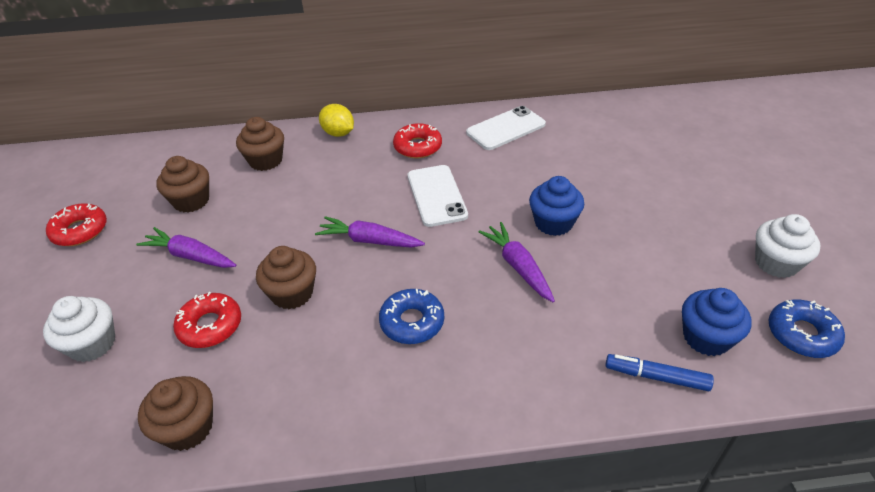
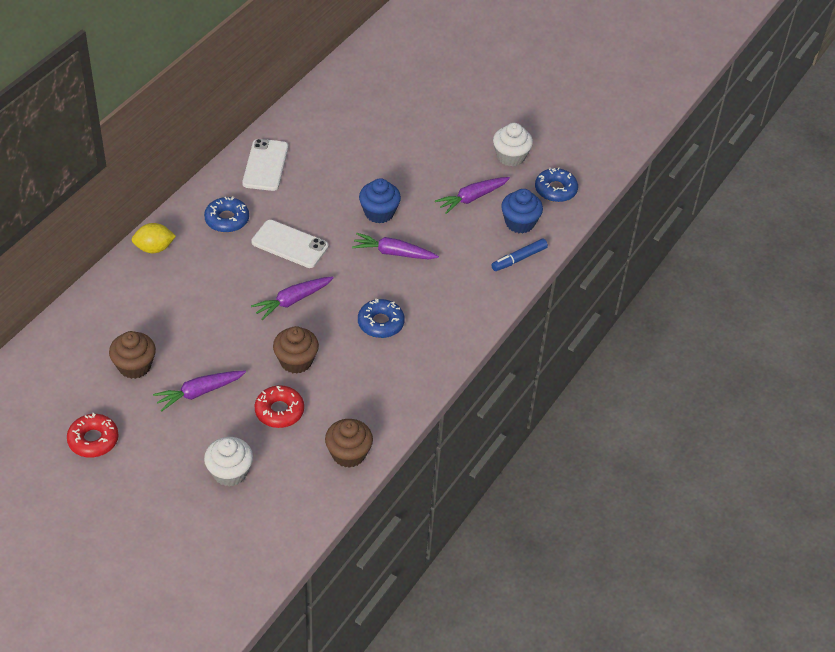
camera: 55 degrees left, 5 degrees up
(265, 160) = (136, 304): brown cupcake -> none
(417, 147) = (227, 219): red donut -> blue donut
(674, 273) = (472, 198): none -> purple carrot

